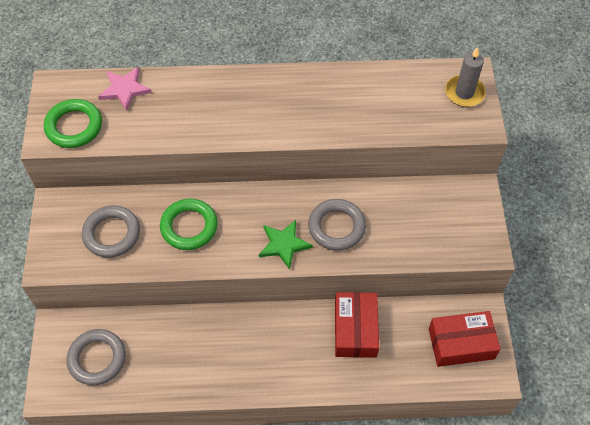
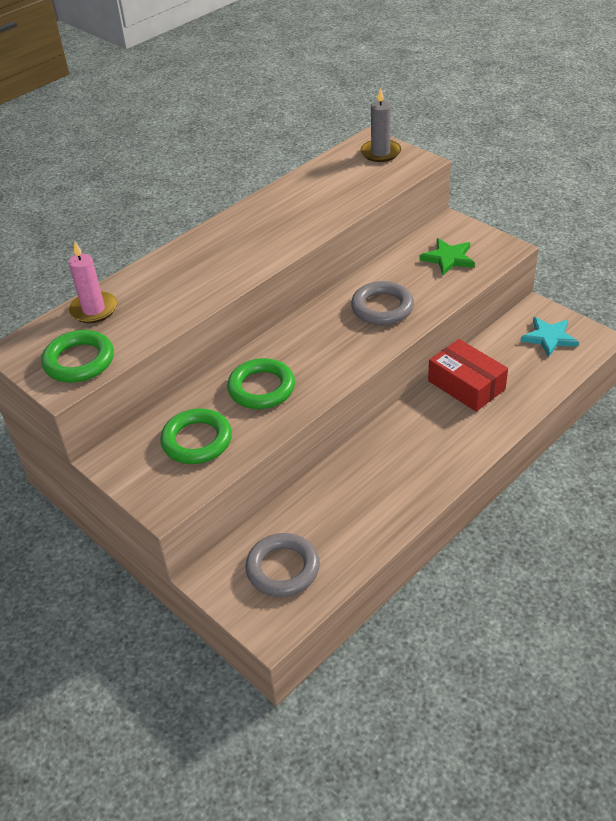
camera: 40 degrees left, 15 degrees down
(112, 234) = (197, 440): grey ring -> green ring
(125, 89) = (93, 310): pink star -> pink candle
(284, 244) = (357, 345): green star -> green star (448, 258)
(461, 343) = (549, 338): red box -> turquoise star

